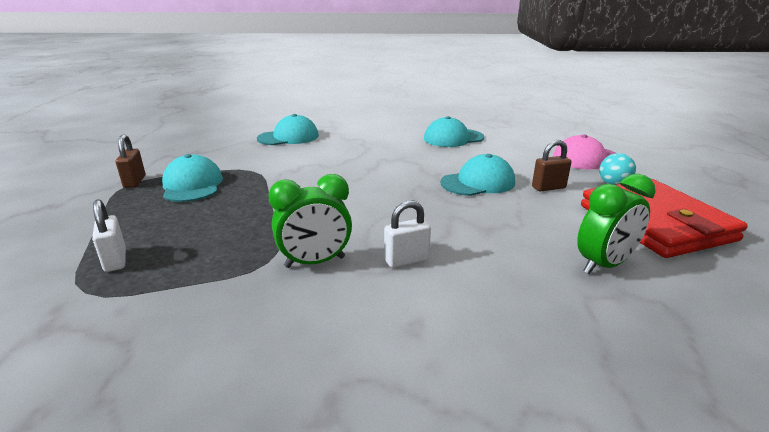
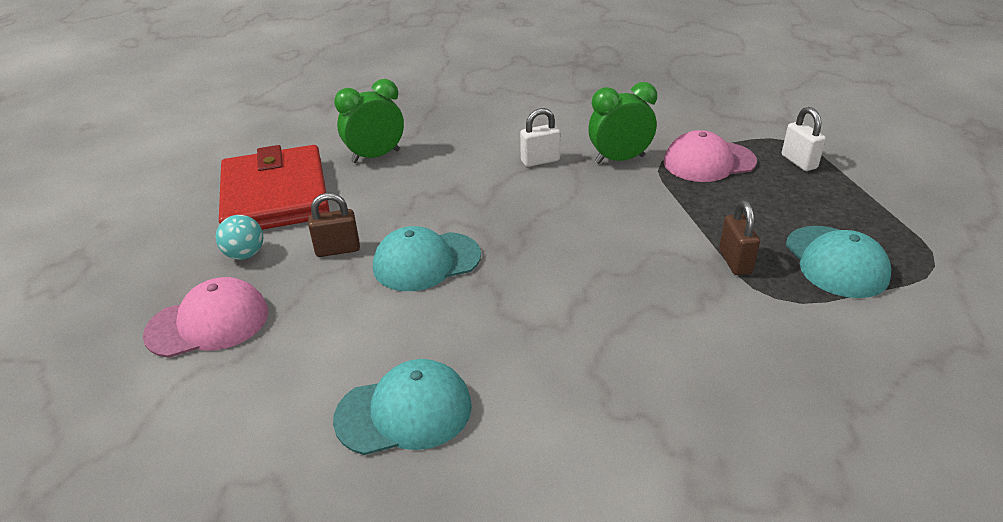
camera: 175 degrees left, 10 degrees up
(134, 182) = (932, 270): brown padlock -> brown padlock (735, 261)
(215, 260) = (709, 162): none -> pink cap
(288, 137) = (784, 428): turquoise cap -> none

